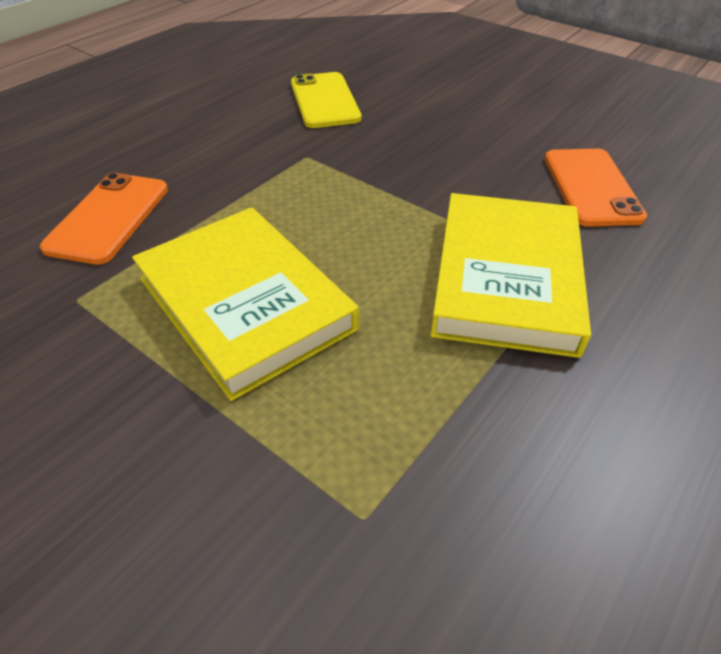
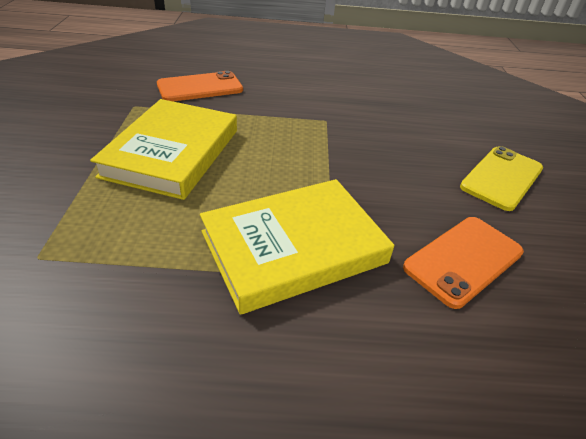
camera: 50 degrees right, 5 degrees down
(324, 101) = (393, 103): yellow phone -> yellow phone (502, 178)

